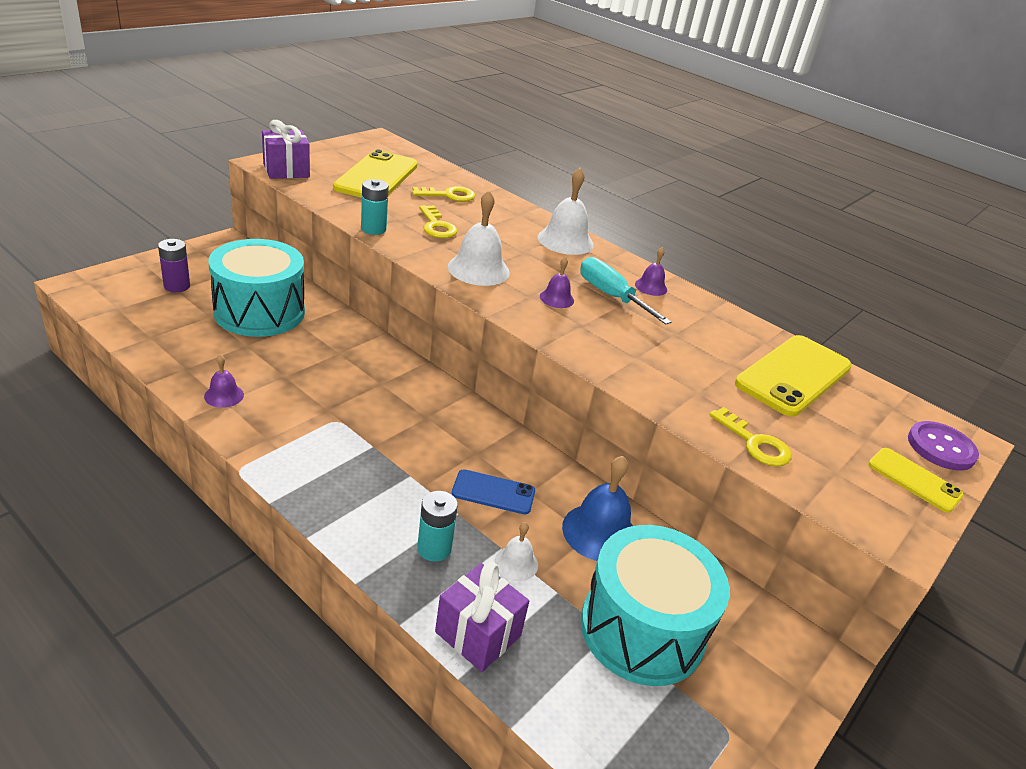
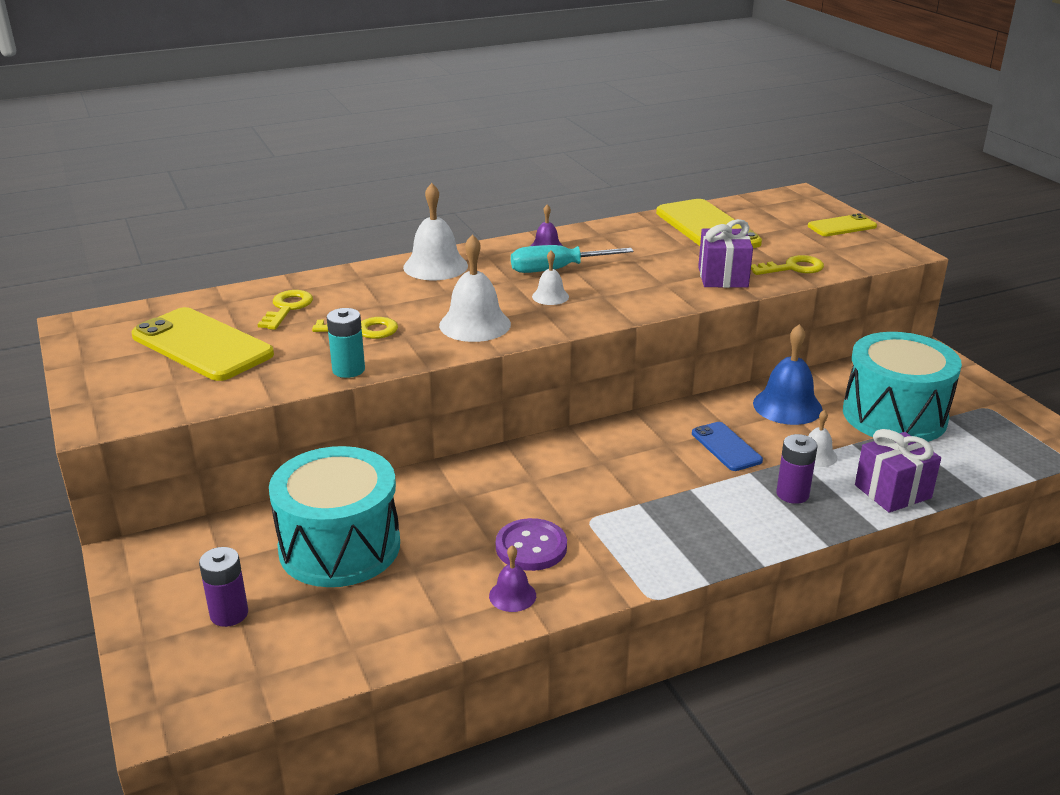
camera: 60 degrees left, 5 degrees down
(286, 170) = (135, 408): purple gift -> purple gift (722, 277)
(434, 548) = (792, 494): turquoise battery -> purple battery
(493, 492) = (726, 447): blue phone -> blue phone turned 60 degrees counterclockwise
(556, 298) = (550, 296): purple bell -> white bell
(941, 448) = (807, 206): purple button -> purple button (531, 547)

